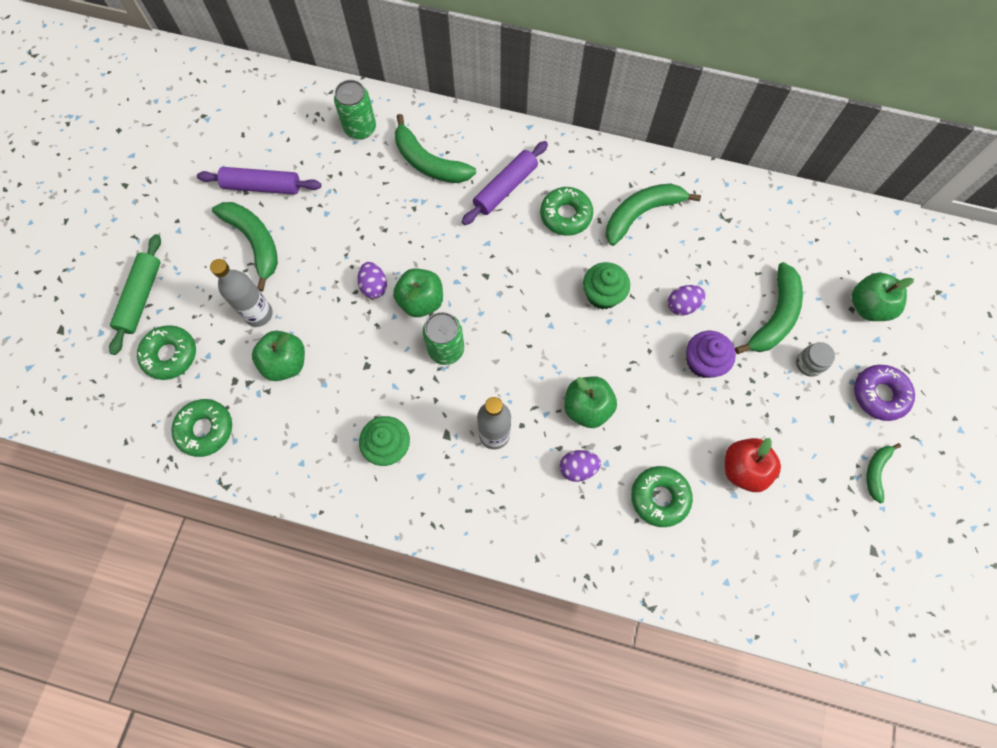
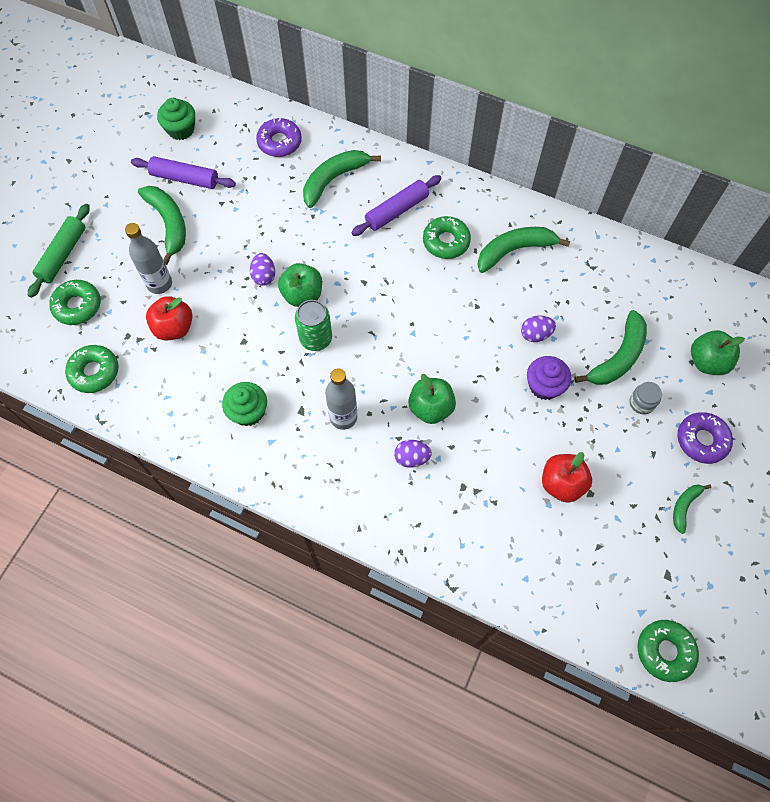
camera: 10 degrees right, 5 degrees down
(285, 363) = (174, 328): green apple -> red apple
(360, 128) = (279, 142): green can -> purple donut
(429, 163) = (333, 179): green banana -> green banana turned 90 degrees clockwise
(603, 294) = (465, 314): green cupcake -> green cupcake (181, 129)
(659, 497) = (480, 495): green donut -> green donut (665, 651)

